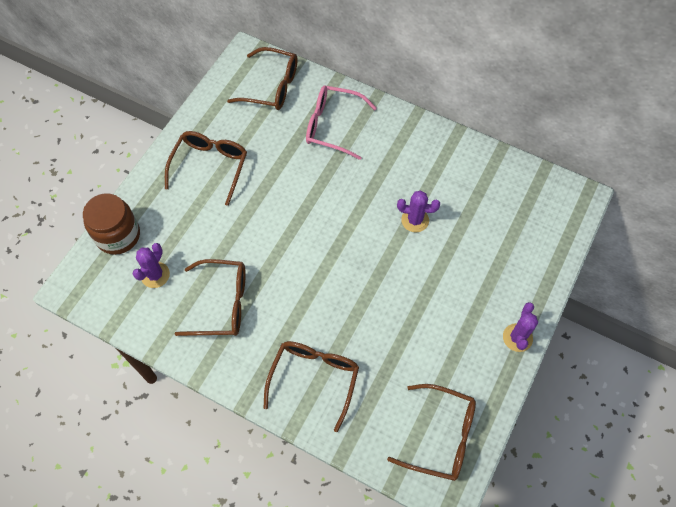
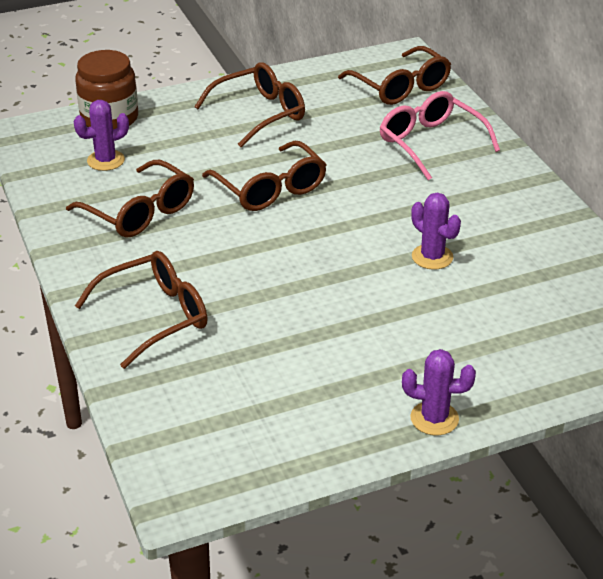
camera: 40 degrees right, 25 degrees down
(441, 436) = (230, 444): brown glasses -> brown glasses (270, 188)
(517, 337) = (434, 418): purple cactus -> purple cactus turned 45 degrees clockwise

